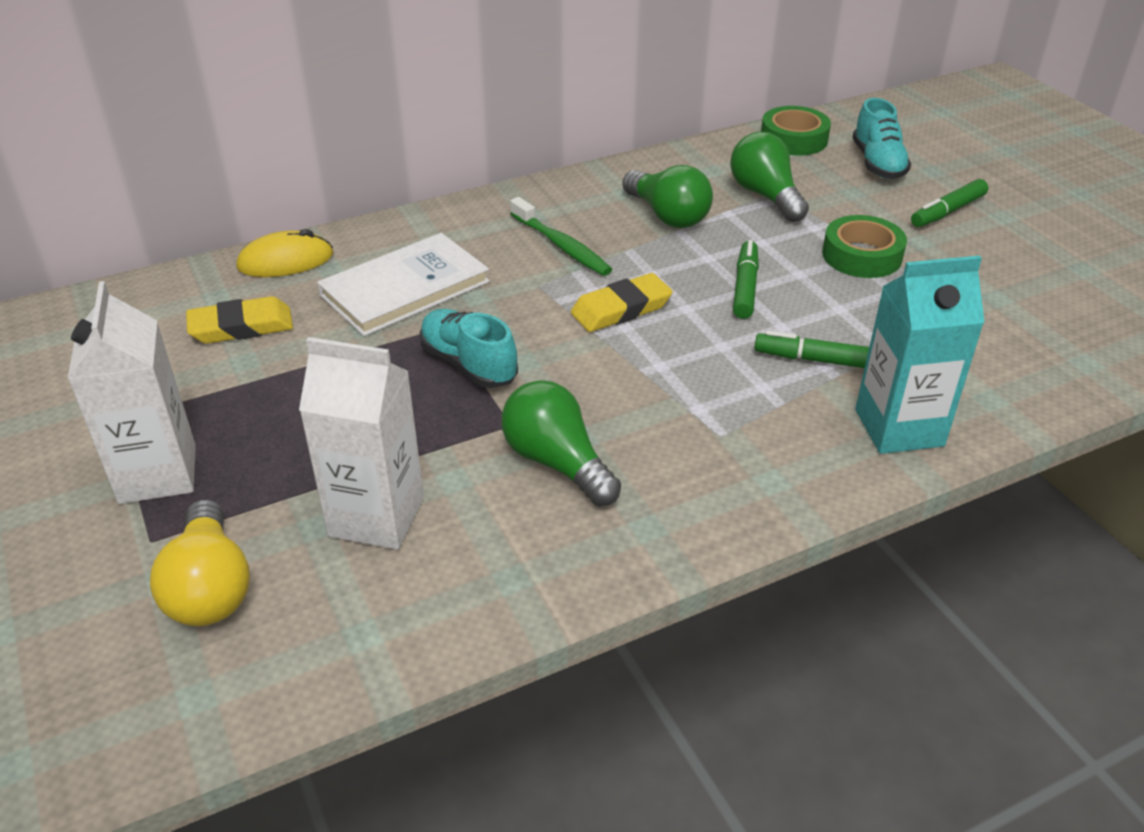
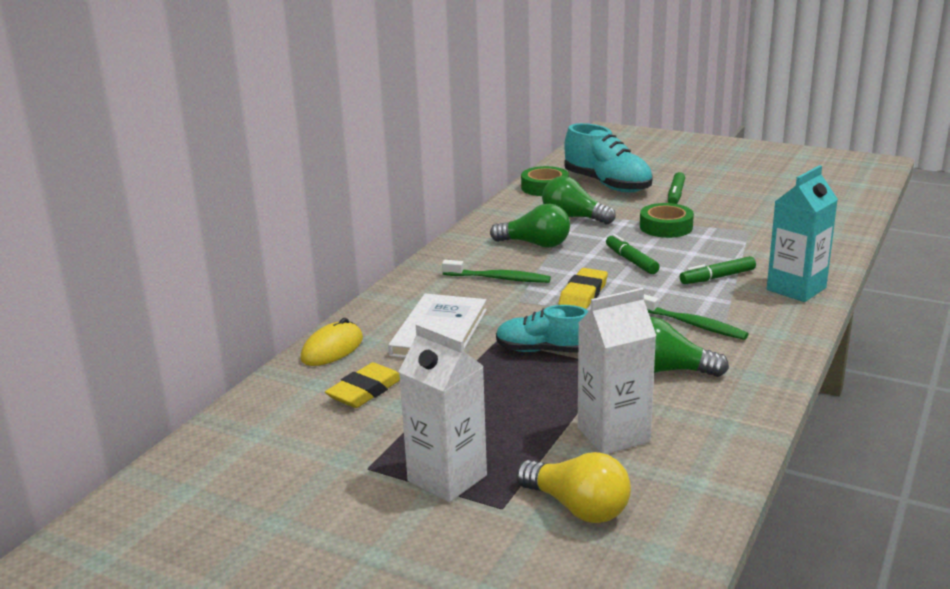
camera: 35 degrees left, 15 degrees down
(683, 414) = (692, 324): none -> green toothbrush
(877, 163) = (607, 185): turquoise shoe -> turquoise shoe, size x1.58

